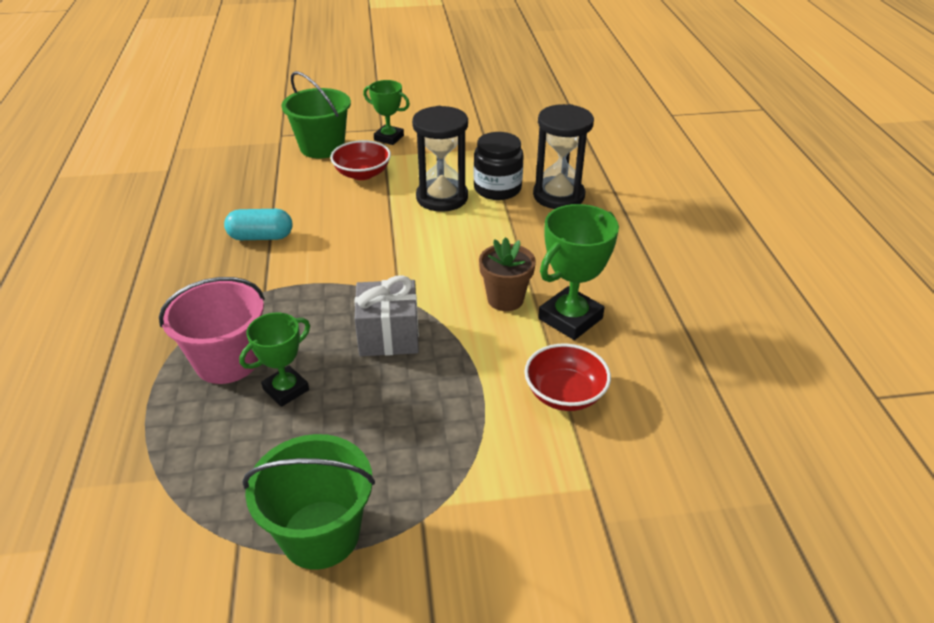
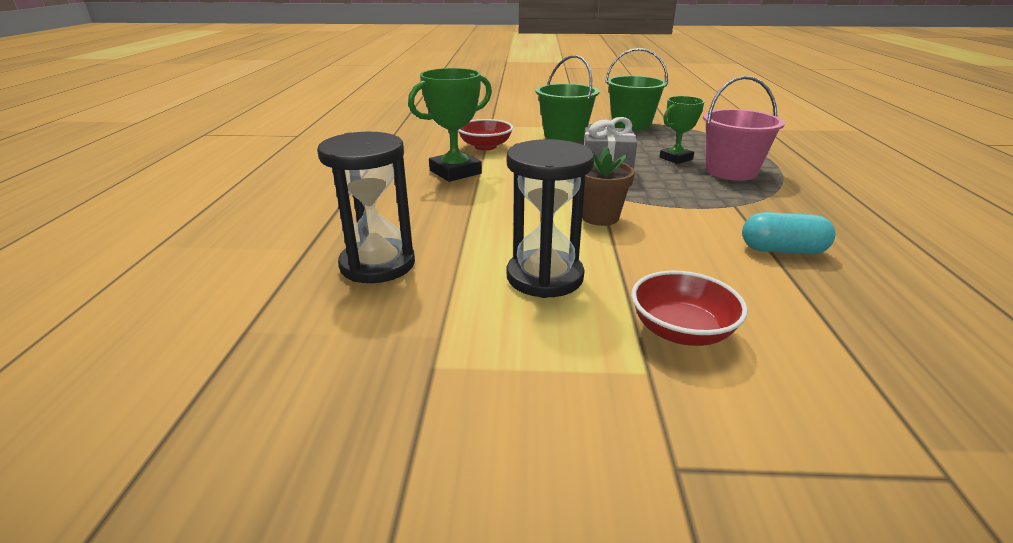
camera: 170 degrees left, 10 degrees down
(322, 147) = (802, 413): green bucket -> green bucket (564, 135)
(389, 138) = (649, 427): green trophy -> none
(497, 189) = (457, 282): black jar -> none
(505, 299) = (503, 185): brown flower pot -> brown flower pot (600, 217)

